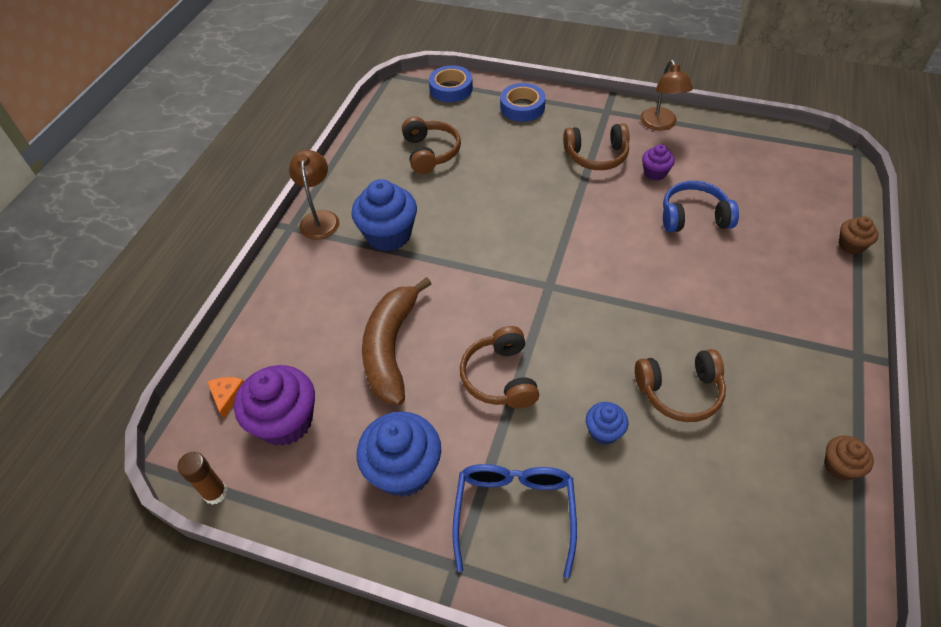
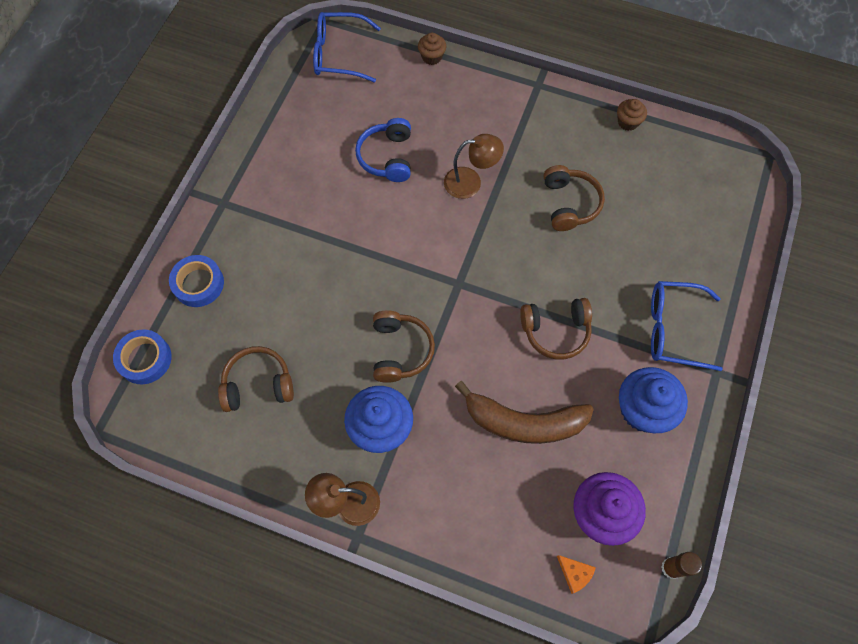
camera: 90 degrees left, 15 degrees up
(227, 396) = (575, 573): orange cheese -> orange cheese turned 135 degrees counterclockwise
(596, 156) = (292, 222): brown headphones -> brown headphones (400, 350)
(604, 431) = (605, 260): blue cupcake -> none
(655, 173) = (325, 176): purple cupcake -> none
(660, 124) = (255, 159): brown lamp -> brown lamp (470, 182)
(816, 169) = (339, 54): none -> blue glasses

